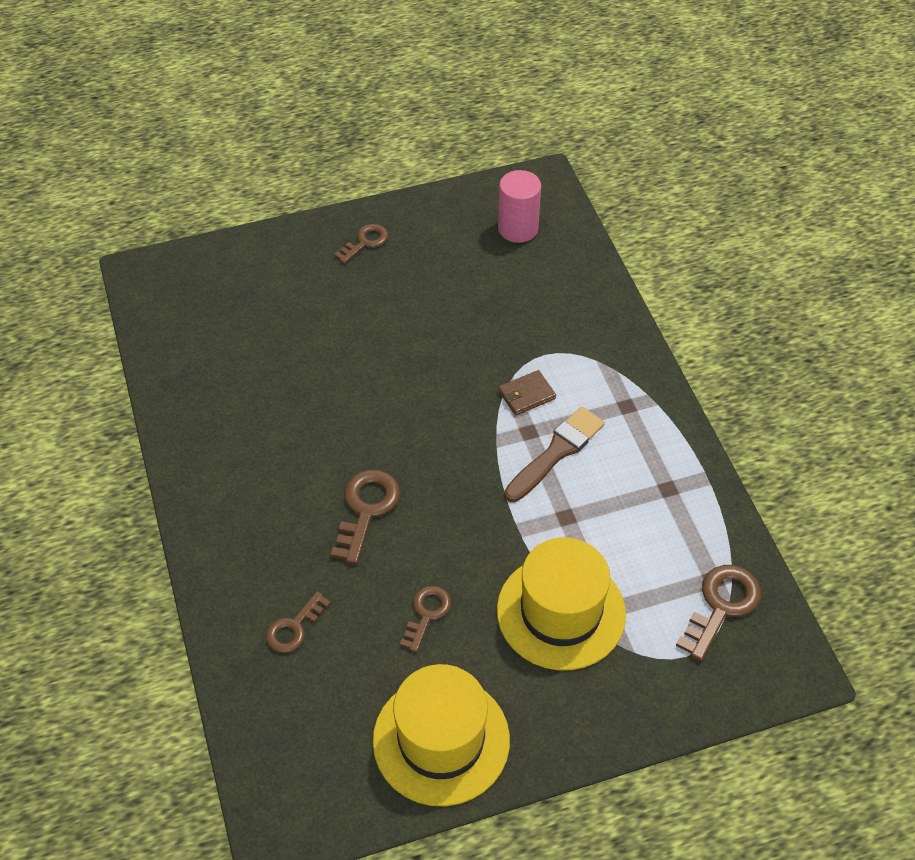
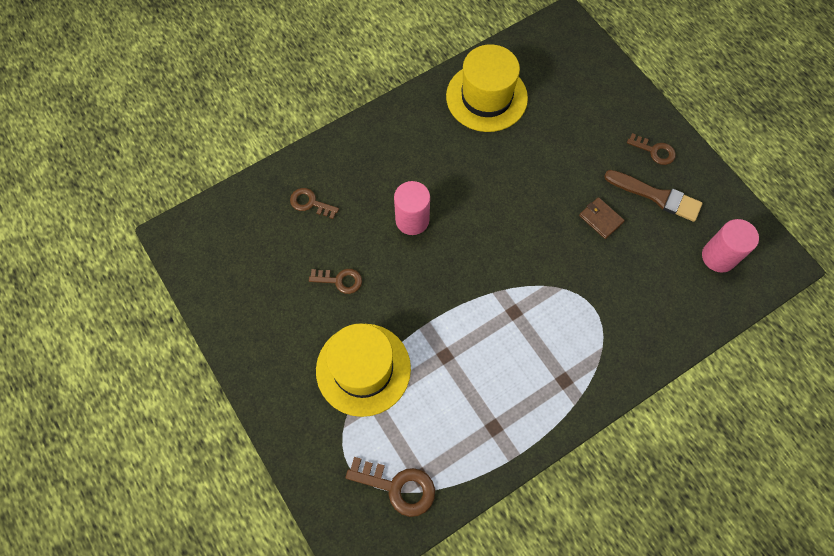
camera: 75 degrees right, 15 degrees up
(366, 509) = (412, 220): brown key -> pink cylinder
(441, 740) = (249, 313): yellow hat -> yellow hat (486, 97)
(526, 395) = (548, 302): brown wallet -> brown wallet (600, 219)
(556, 452) = (501, 336): brown brush -> brown brush (657, 196)

